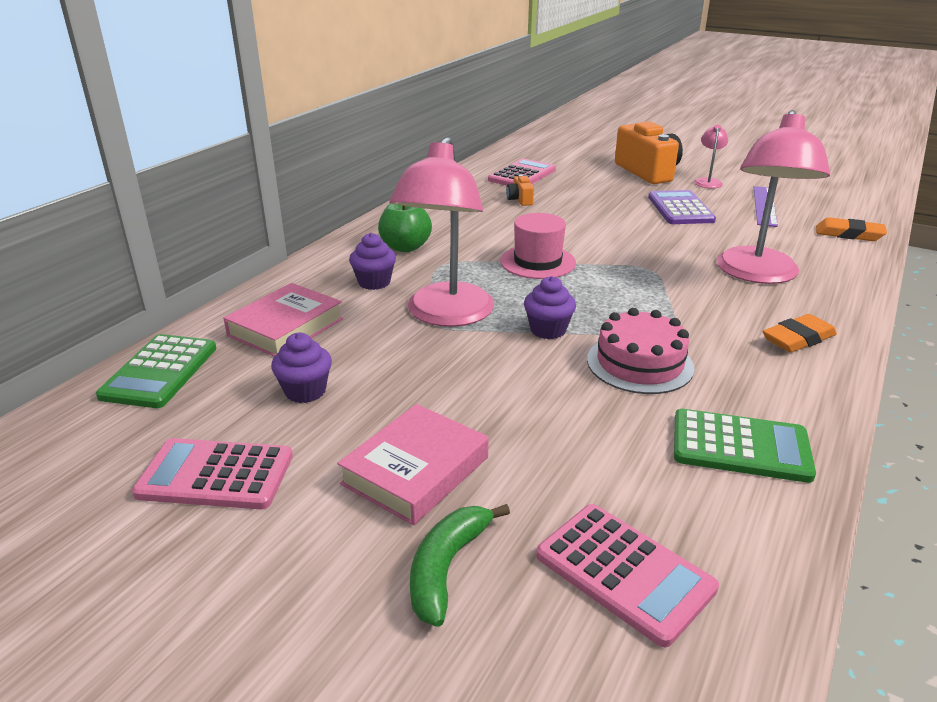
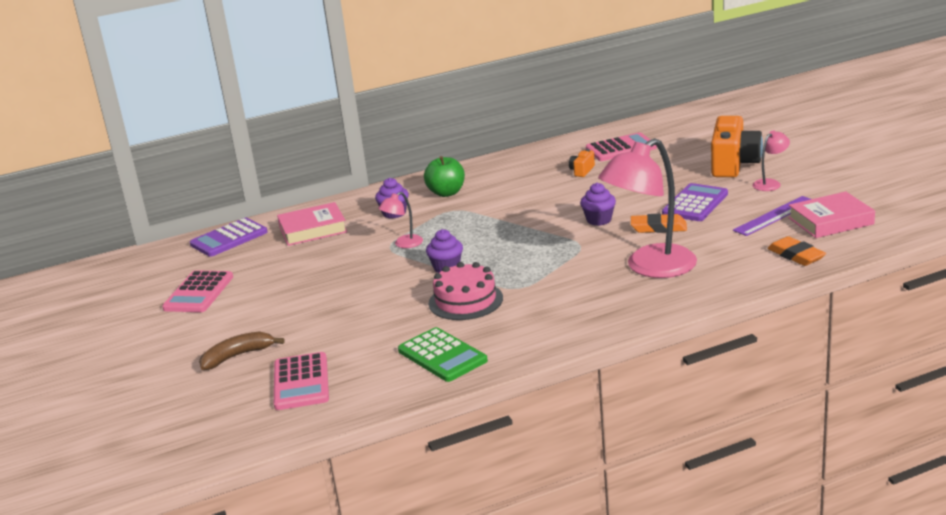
camera: 40 degrees right, 5 degrees down
(160, 372) = (229, 238): green calculator -> purple calculator
(216, 475) = (198, 293): pink calculator -> pink calculator turned 120 degrees counterclockwise
(305, 391) = (279, 266): purple cupcake -> purple cupcake (599, 220)
(415, 470) = (277, 316): pink book -> pink book (830, 221)
(446, 315) = (403, 244): pink lamp -> pink lamp, size x0.45
(447, 568) = (237, 356): green banana -> brown banana
(537, 262) = (513, 223): pink hat -> none
(798, 339) = (590, 315): orange eraser -> orange eraser (658, 227)

